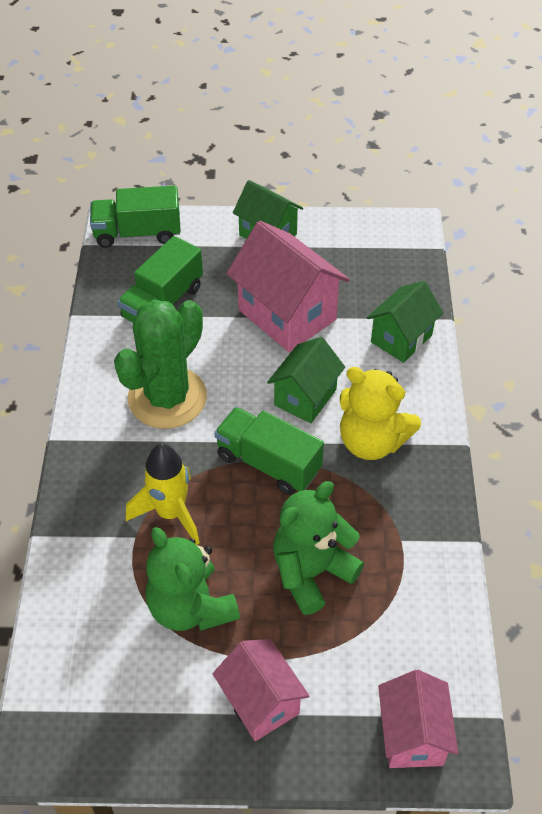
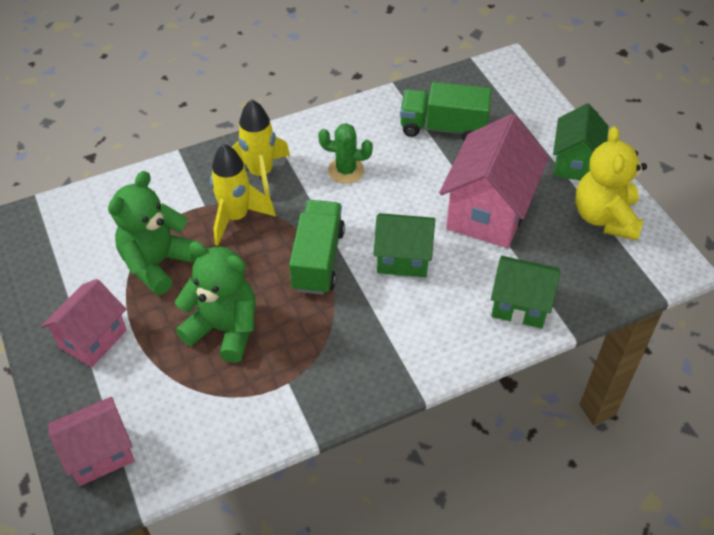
camera: 65 degrees right, 0 degrees up
(124, 470) = (261, 174): none -> yellow rocket
(138, 233) = (507, 82): green truck -> none
(167, 398) = (346, 170): green cactus -> green cactus, size x0.51
(371, 441) = (383, 324): yellow teddy bear -> yellow teddy bear (605, 217)

